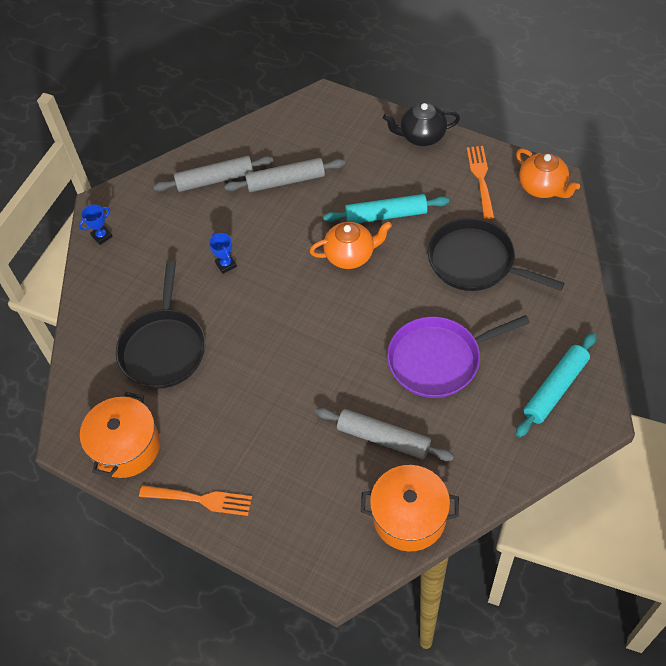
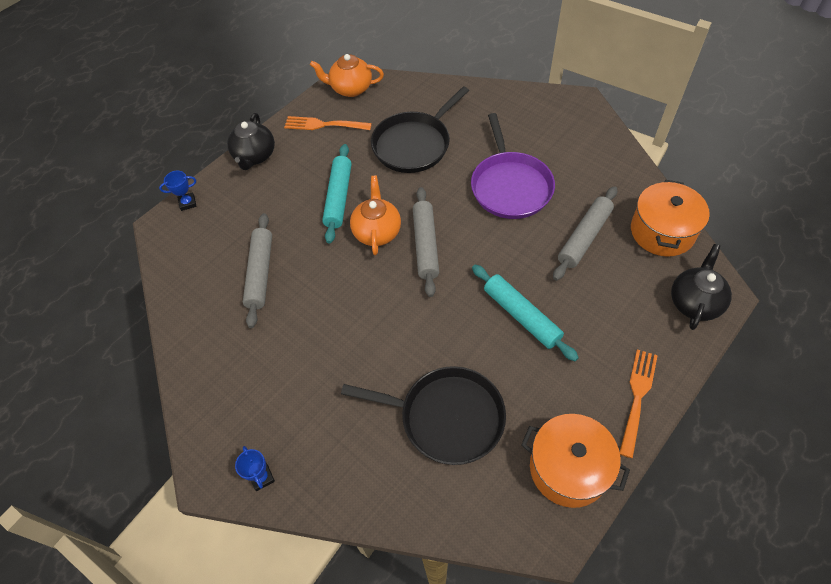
camera: 80 degrees left, 0 degrees up
(215, 180) = (228, 341): grey rolling pin -> grey rolling pin (425, 245)
(226, 265) = (352, 343): blue trophy -> blue trophy (187, 203)
(318, 551) = (694, 302): none -> black teapot
(542, 187) = (350, 89): orange teapot -> orange teapot turned 150 degrees counterclockwise
(555, 389) = (552, 120): turquoise rolling pin -> turquoise rolling pin (521, 316)

